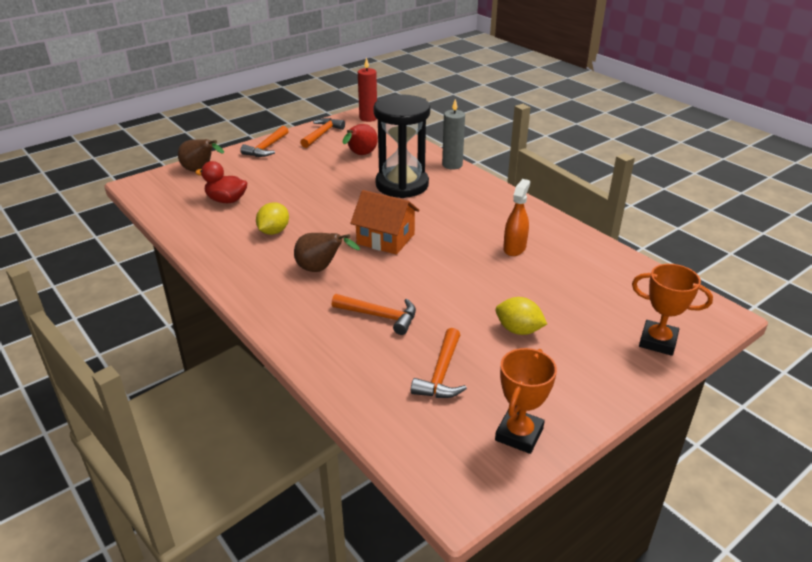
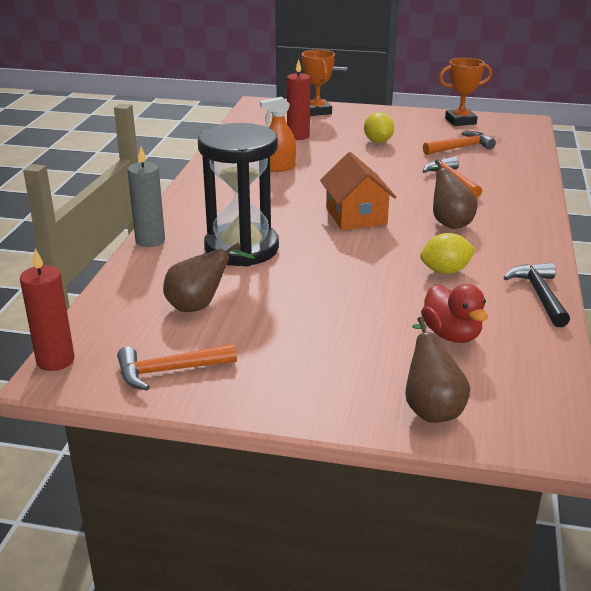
camera: 130 degrees left, 5 degrees down
(201, 245) = (539, 295): none -> black hammer
(266, 148) = (282, 394): orange hammer -> none
(360, 155) = (200, 306): red pear -> brown pear
(584, 291) = (298, 136): none -> red candle

